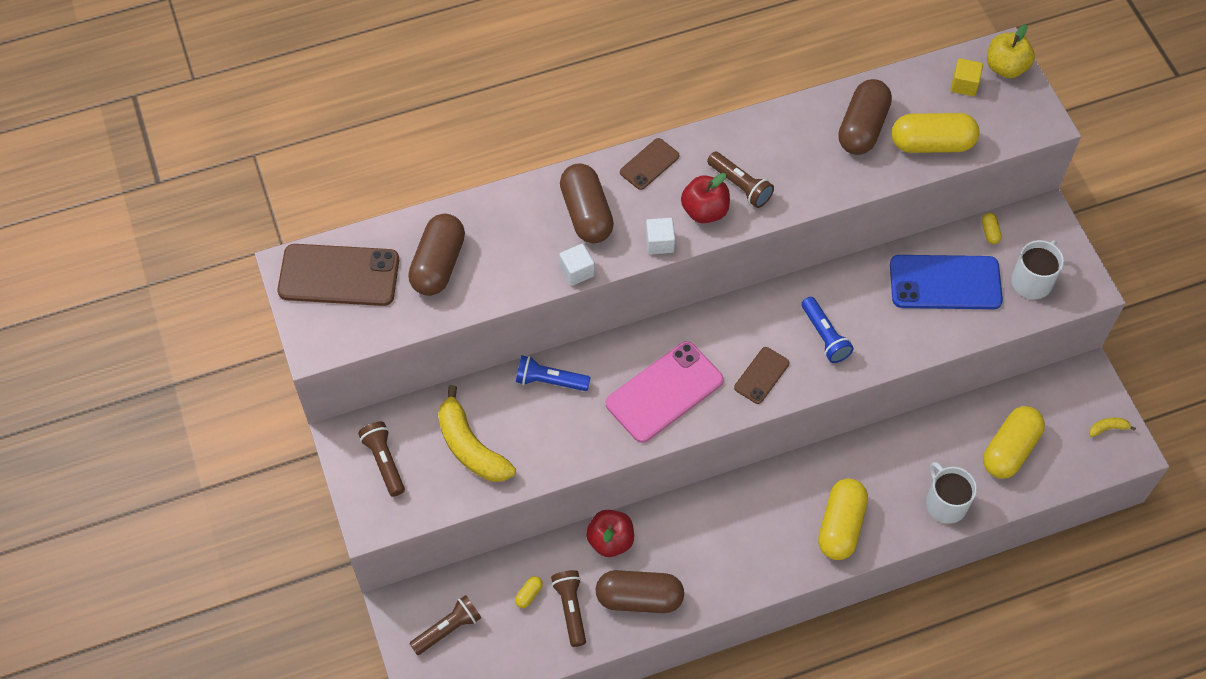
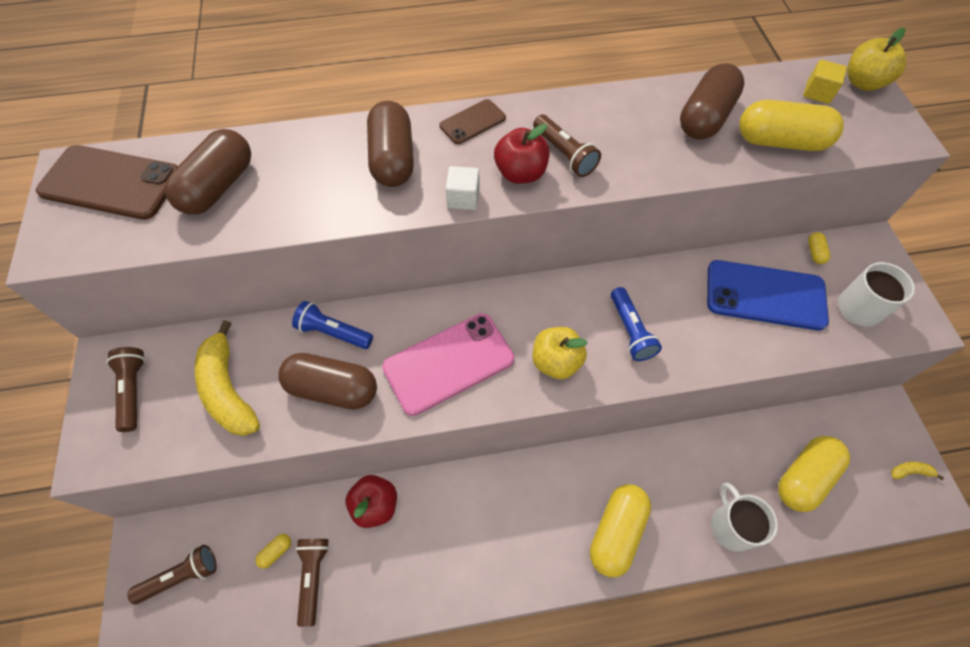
camera: 10 degrees right, 0 degrees up
(577, 271) = (364, 214): white cube -> none
(639, 598) = (388, 578): brown capsule -> brown capsule (332, 389)
(761, 375) = (556, 362): brown phone -> yellow apple

